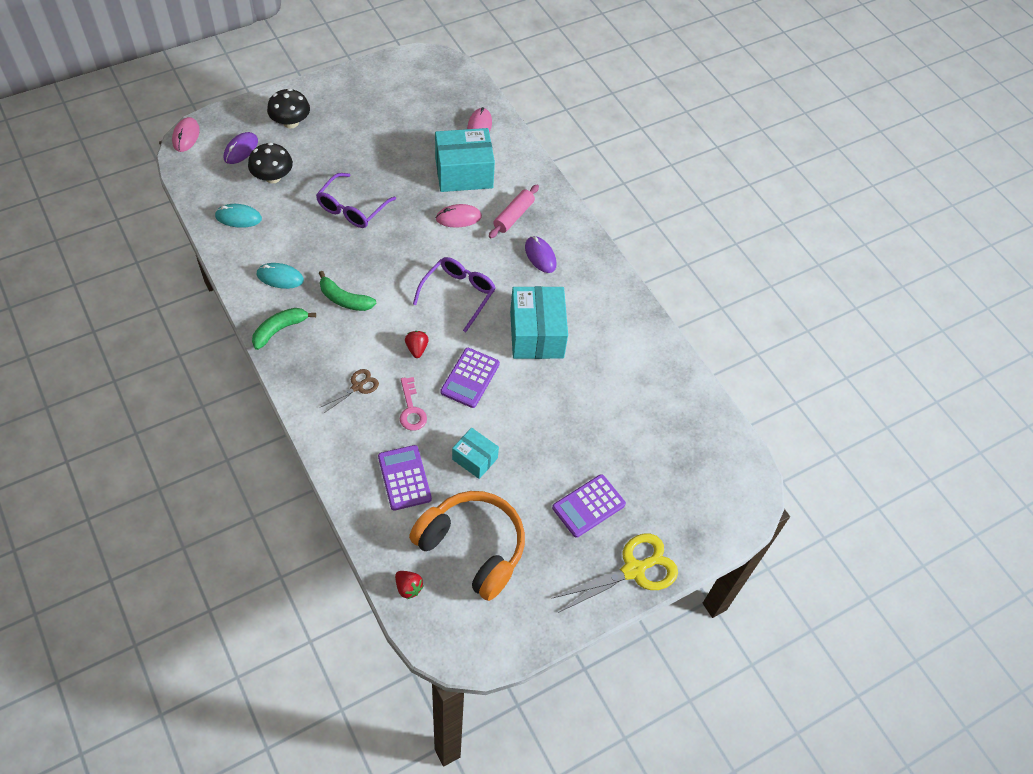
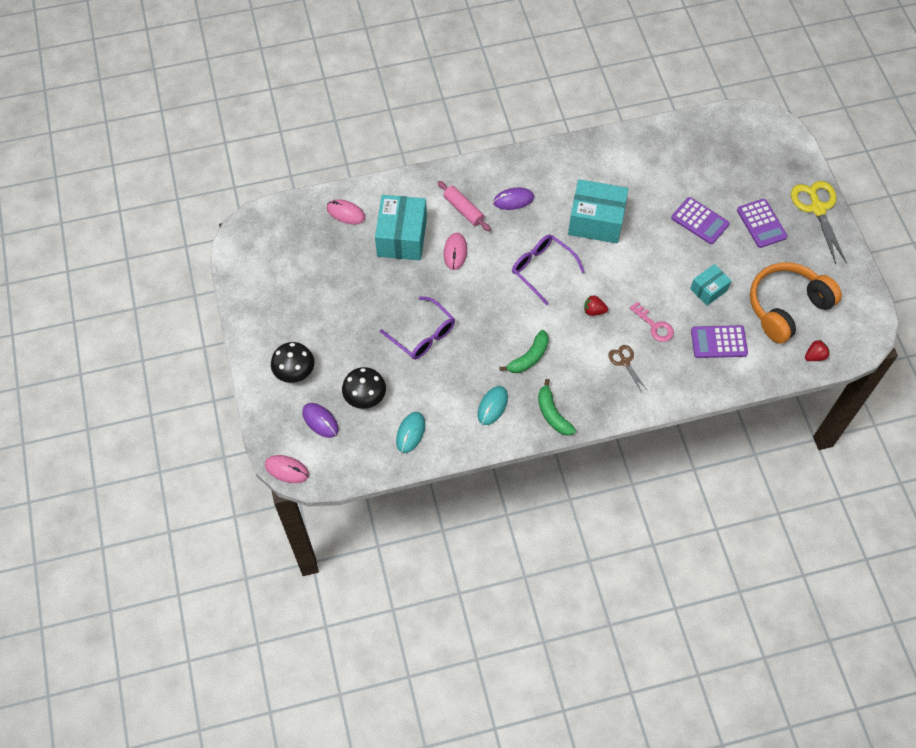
camera: 70 degrees left, 5 degrees up
(411, 409) = (654, 326): pink key -> pink key turned 45 degrees clockwise
(470, 378) = (631, 278): purple calculator -> purple calculator (700, 221)

